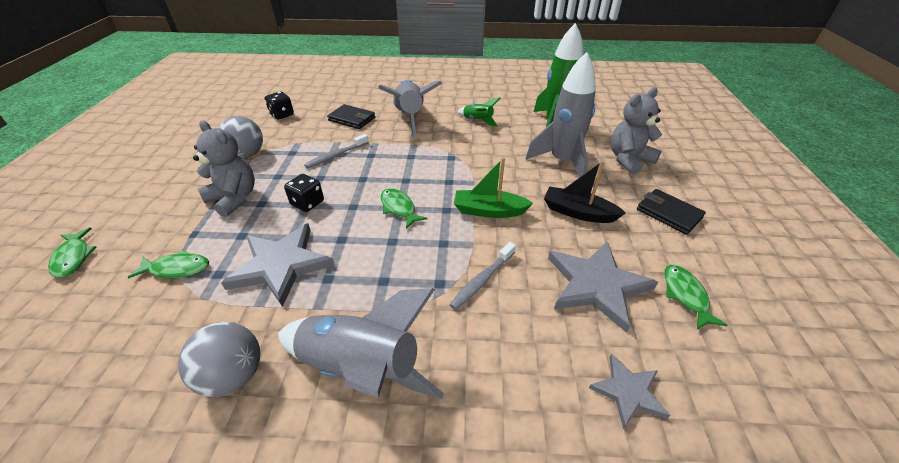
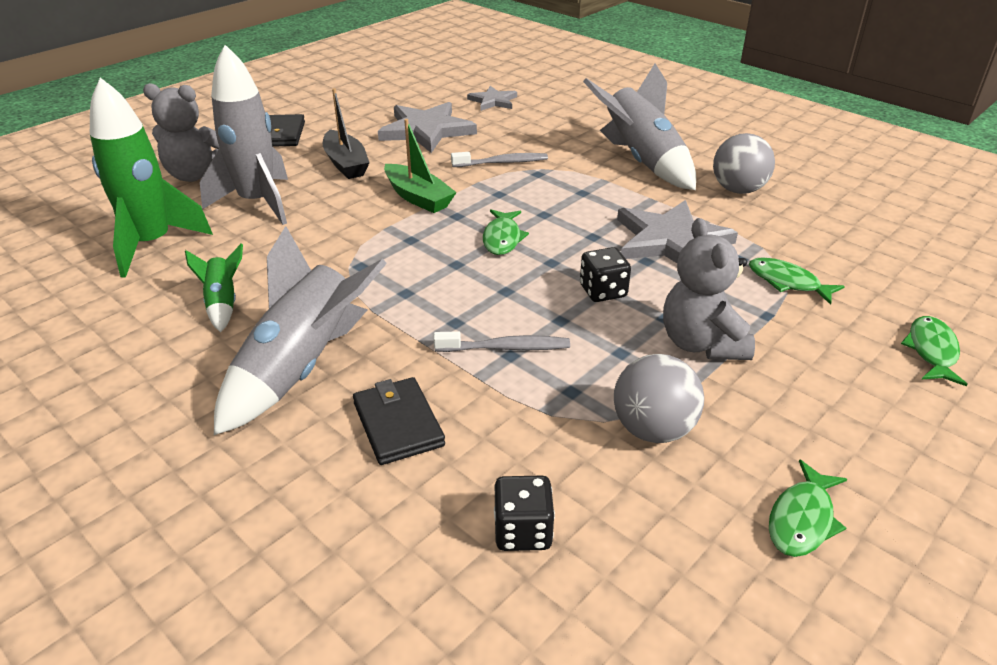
camera: 140 degrees left, 5 degrees down
(685, 295) = (382, 107): green fish -> green fish (802, 519)

